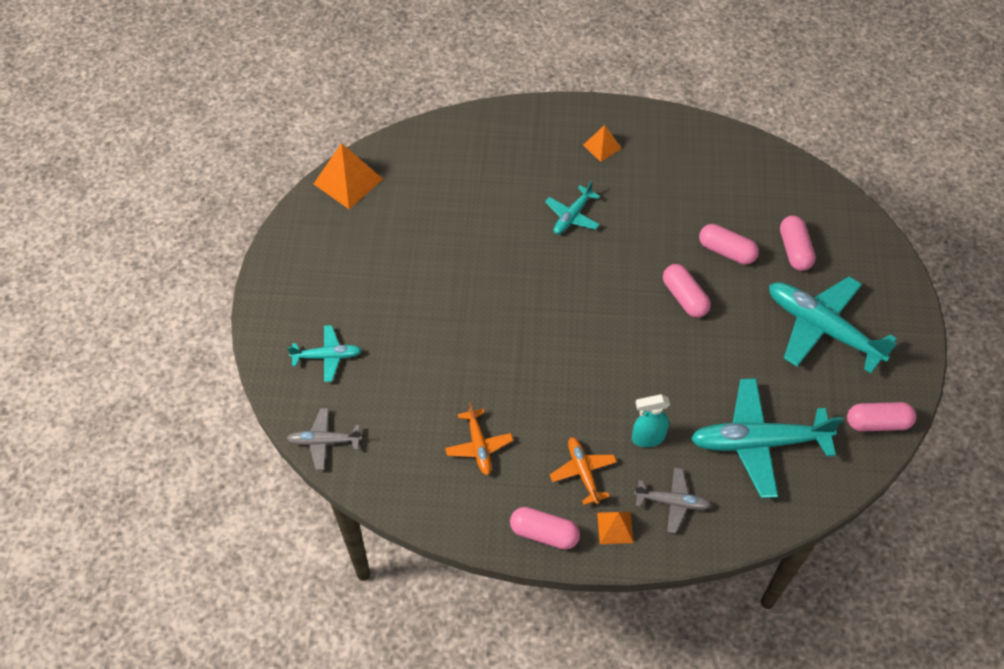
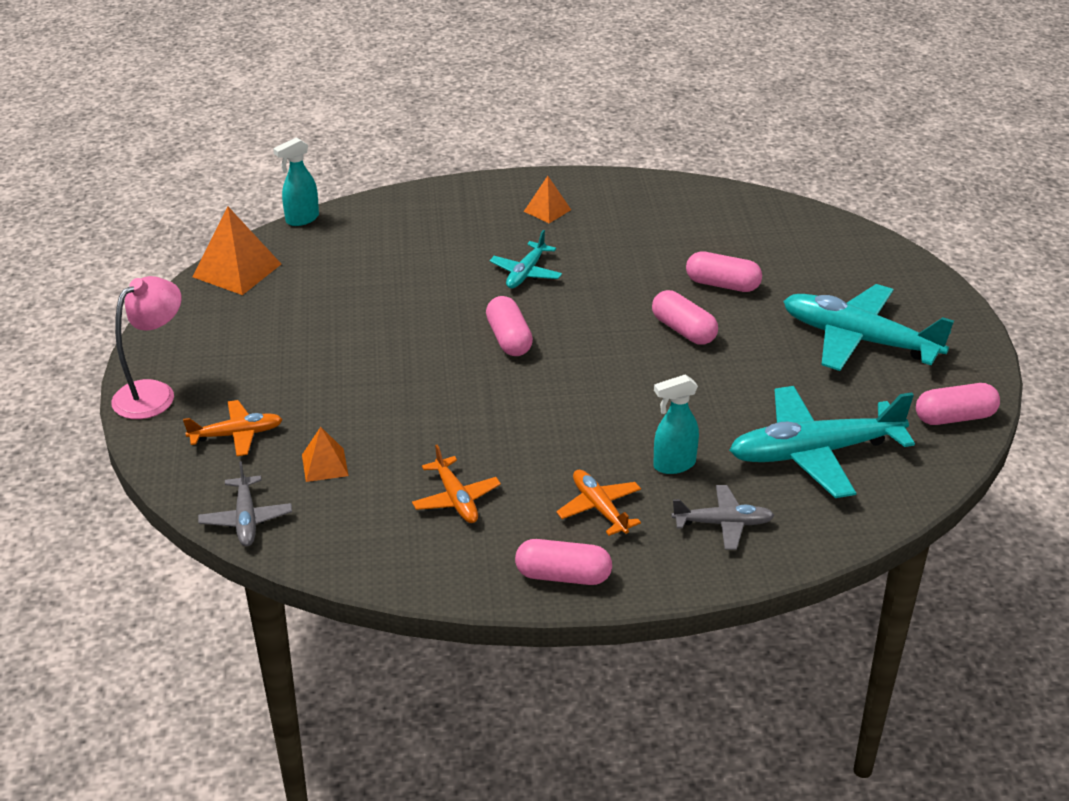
camera: 10 degrees left, 20 degrees down
(272, 305) = (154, 393): none -> pink lamp
(324, 441) = (246, 519): grey plane -> grey plane turned 90 degrees counterclockwise
(327, 356) = (236, 435): turquoise plane -> orange plane
(405, 130) = (302, 219): none -> turquoise spray bottle
(615, 527) = (655, 558): orange pyramid -> orange pyramid (325, 465)
(794, 250) = (803, 275): pink capsule -> pink capsule (509, 339)

